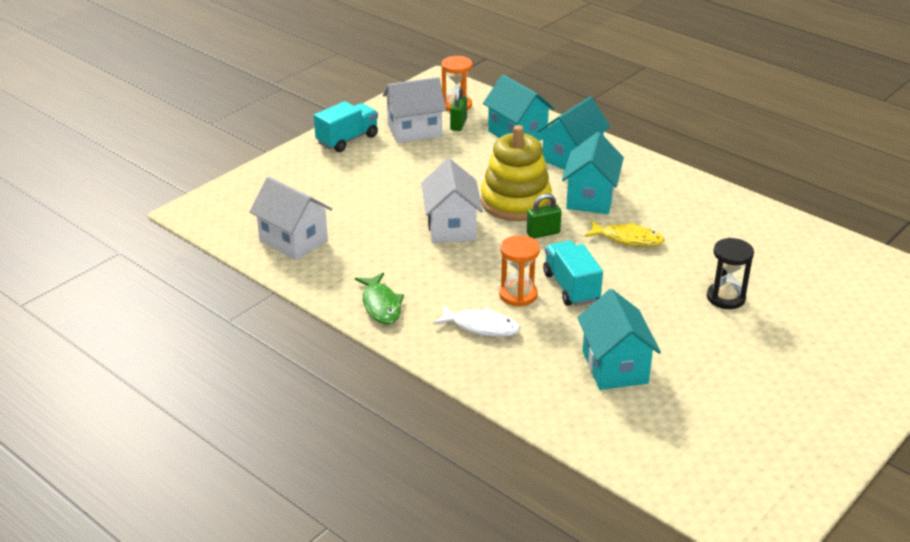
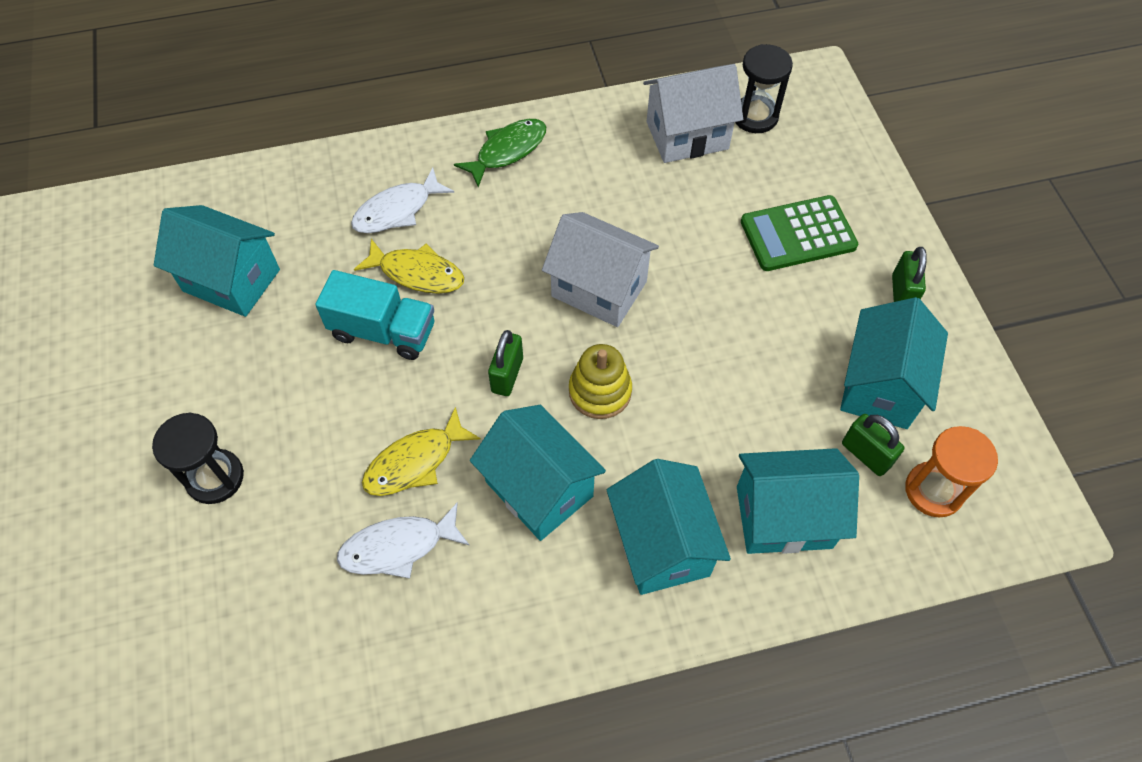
camera: 125 degrees right, 25 degrees up
(250, 222) = (755, 116): none -> black hourglass
(338, 179) = (798, 234): none -> green calculator
(347, 139) = (901, 294): turquoise truck -> green padlock
(381, 305) = (507, 151): green fish -> green fish turned 120 degrees clockwise
(414, 131) = (880, 386): white house -> turquoise house
(515, 202) = (600, 391): yellow stacking toy -> yellow stacking toy, size x0.57
(518, 295) = (417, 273): orange hourglass -> yellow fish
(673, 224) = (398, 547): none -> white fish

